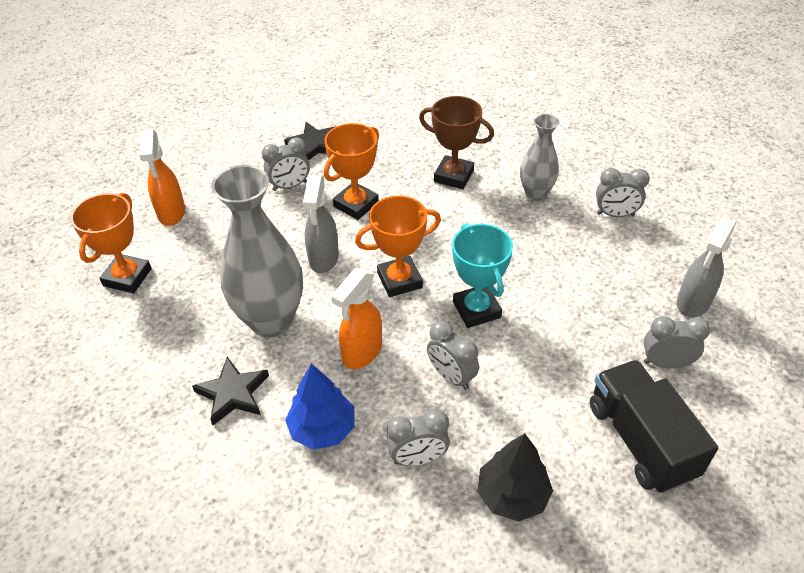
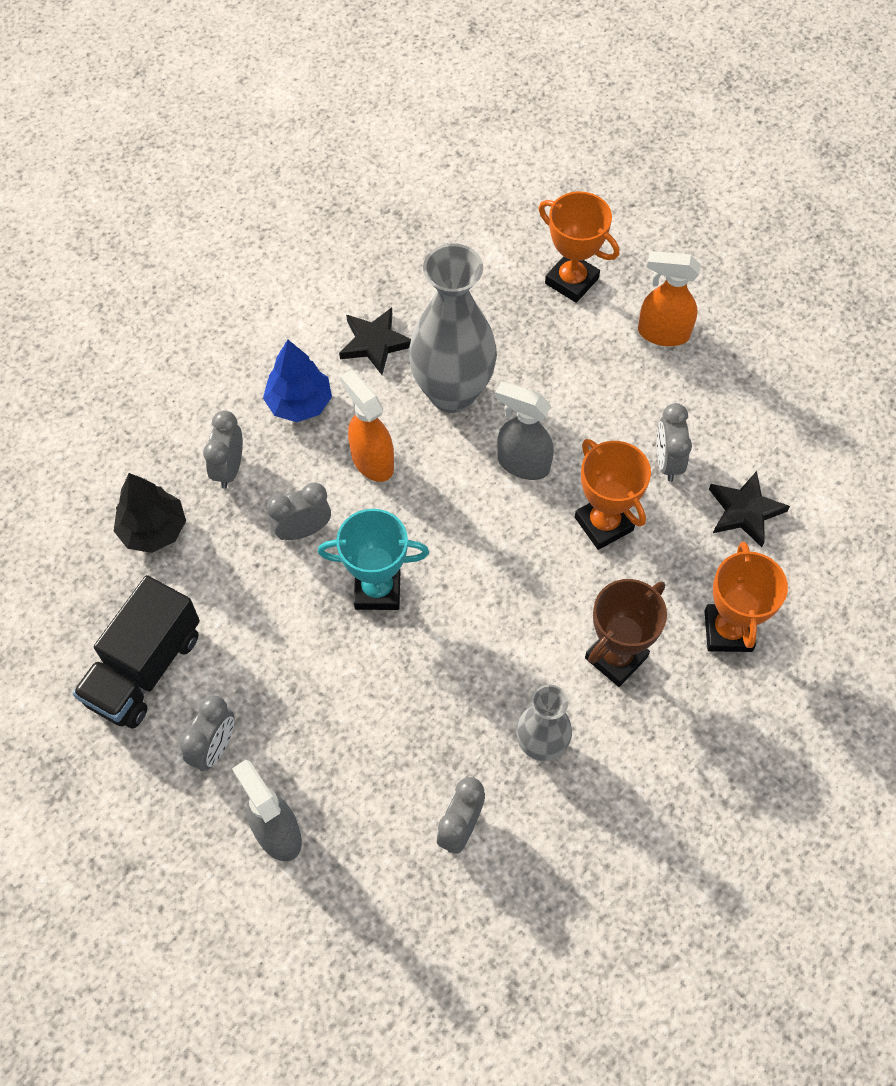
camera: 110 degrees right, 15 degrees up
(399, 280) = (456, 529): orange trophy -> orange trophy (728, 631)
(640, 440) = (144, 668): black truck -> black truck turned 120 degrees clockwise

